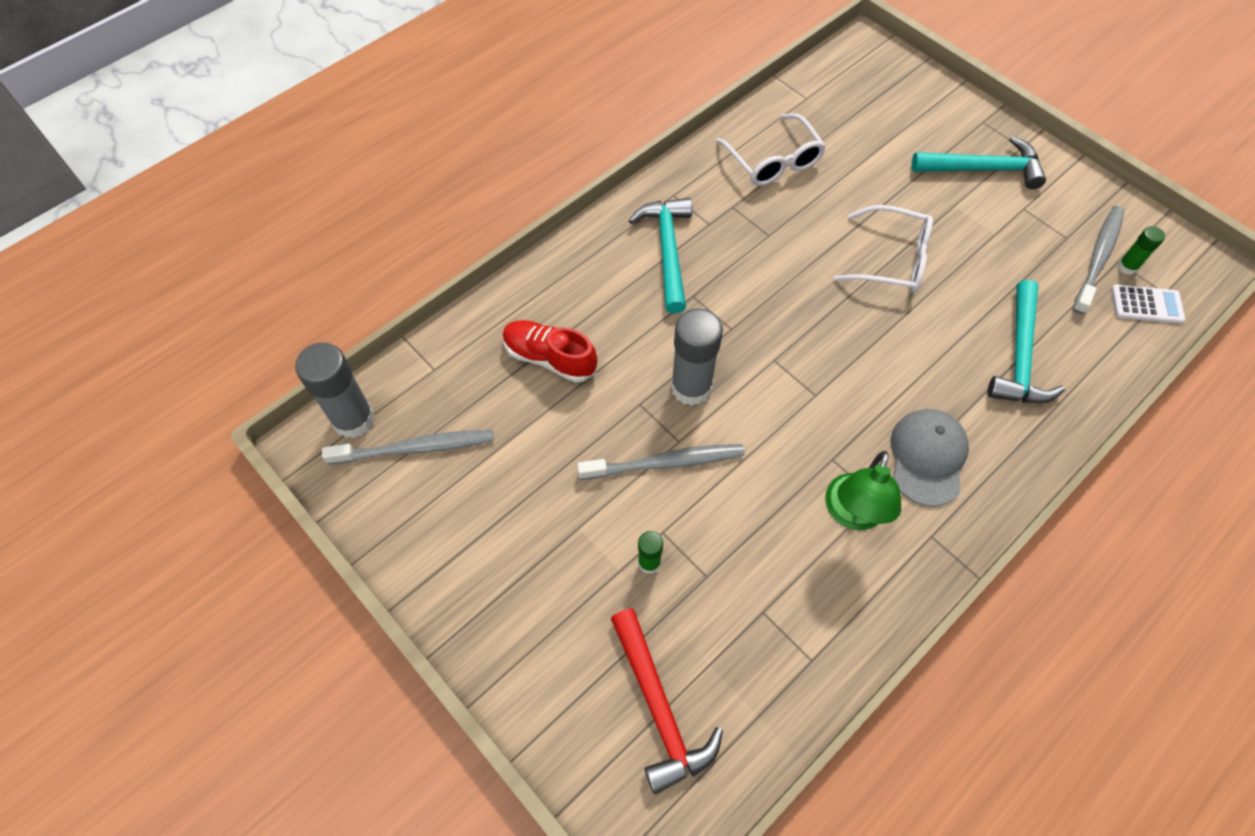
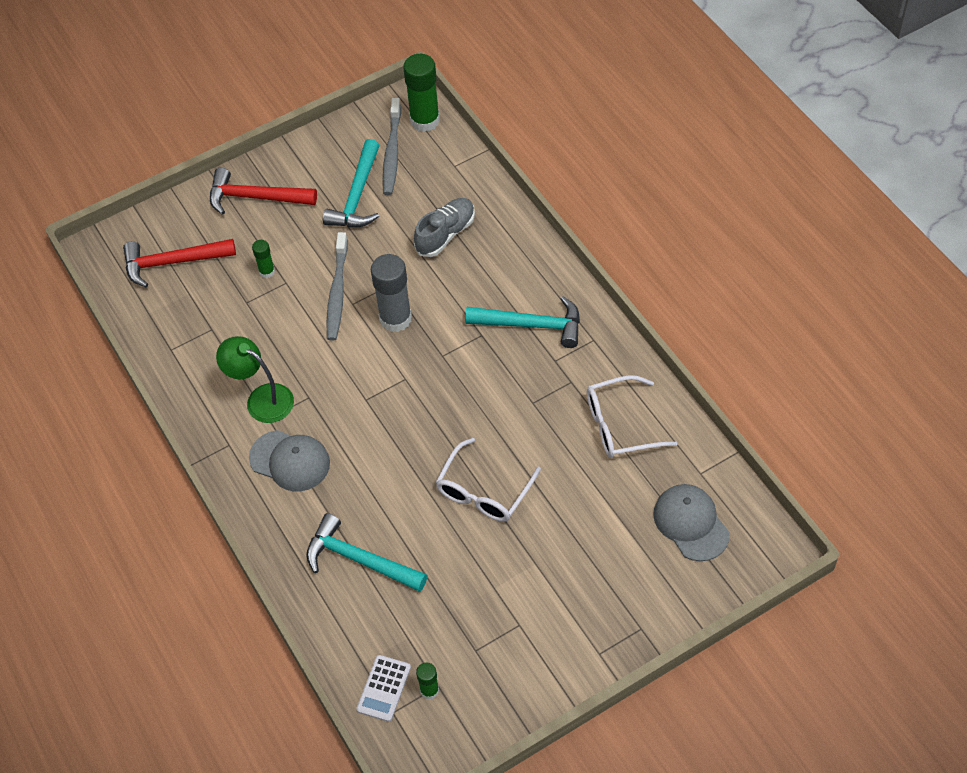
camera: 105 degrees right, 5 degrees down
(353, 419) = (425, 120): grey glue stick -> green glue stick
(516, 615) = (256, 197): none -> red hammer
(549, 358) = (445, 234): red shoe -> grey shoe
(862, 99) = (691, 523): none -> grey cap
(983, 169) = (576, 605): turquoise hammer -> turquoise hammer (357, 195)
(1098, 258) = (445, 668): grey toothbrush -> none

